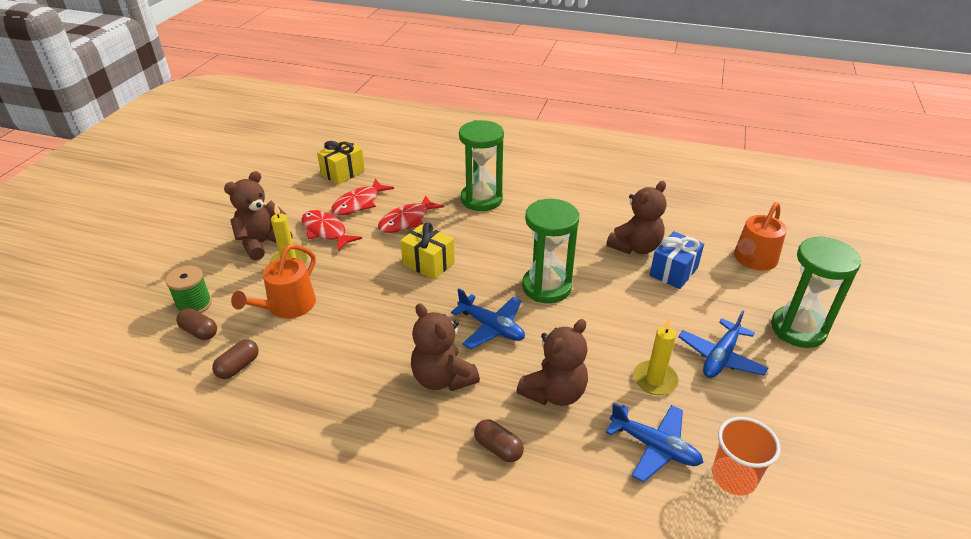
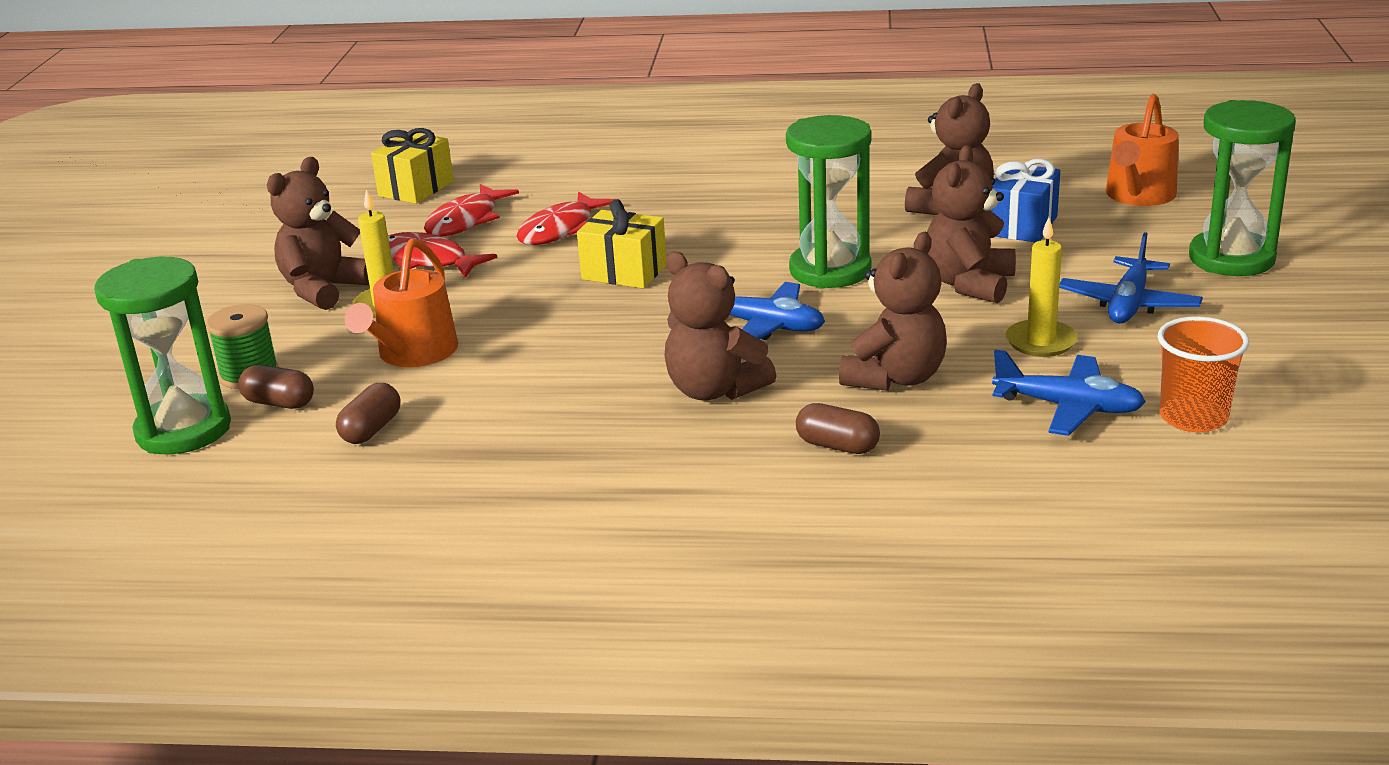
camera: 10 degrees left, 10 degrees down
(481, 199) = (674, 188): green hourglass -> green hourglass (183, 430)
(626, 317) = (969, 284): none -> brown teddy bear

